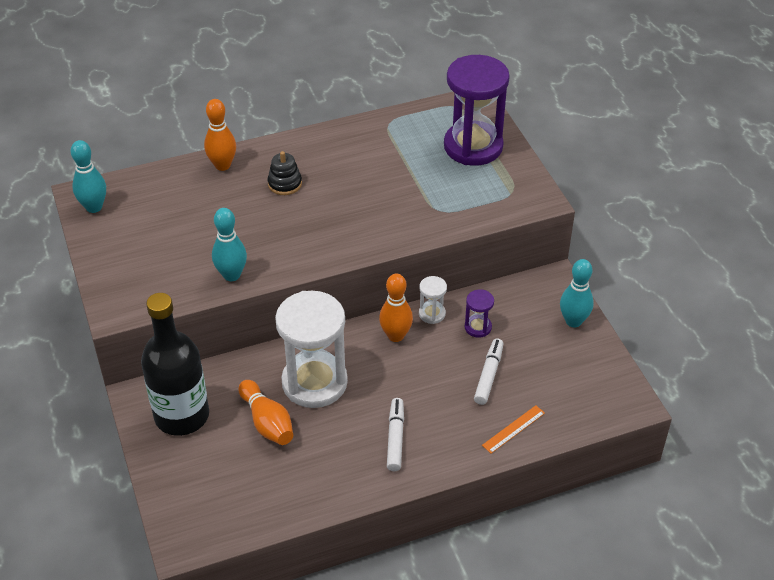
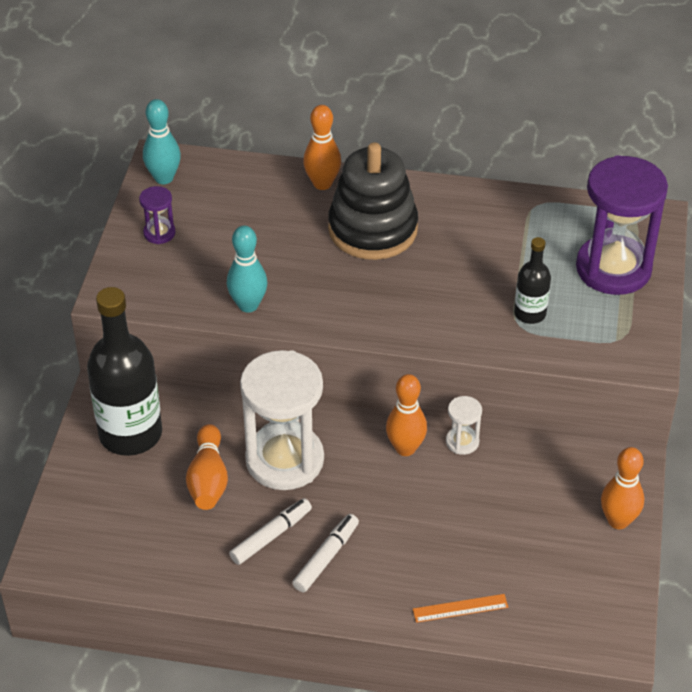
camera: 30 degrees right, 0 degrees up
(285, 184) = (373, 229): black stacking toy -> black stacking toy, size x2.17
(440, 199) = (530, 313): none -> black bottle
(478, 327) = (502, 479): purple hourglass -> purple hourglass (159, 233)
(488, 375) = (476, 537): white marker -> white marker (271, 536)
(573, 321) = (618, 521): turquoise bowling pin -> orange bowling pin

